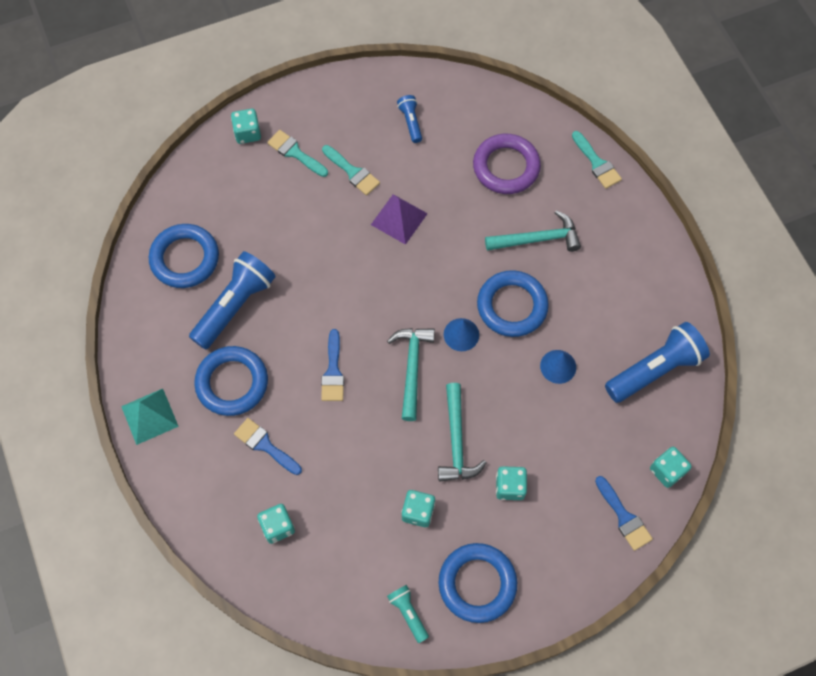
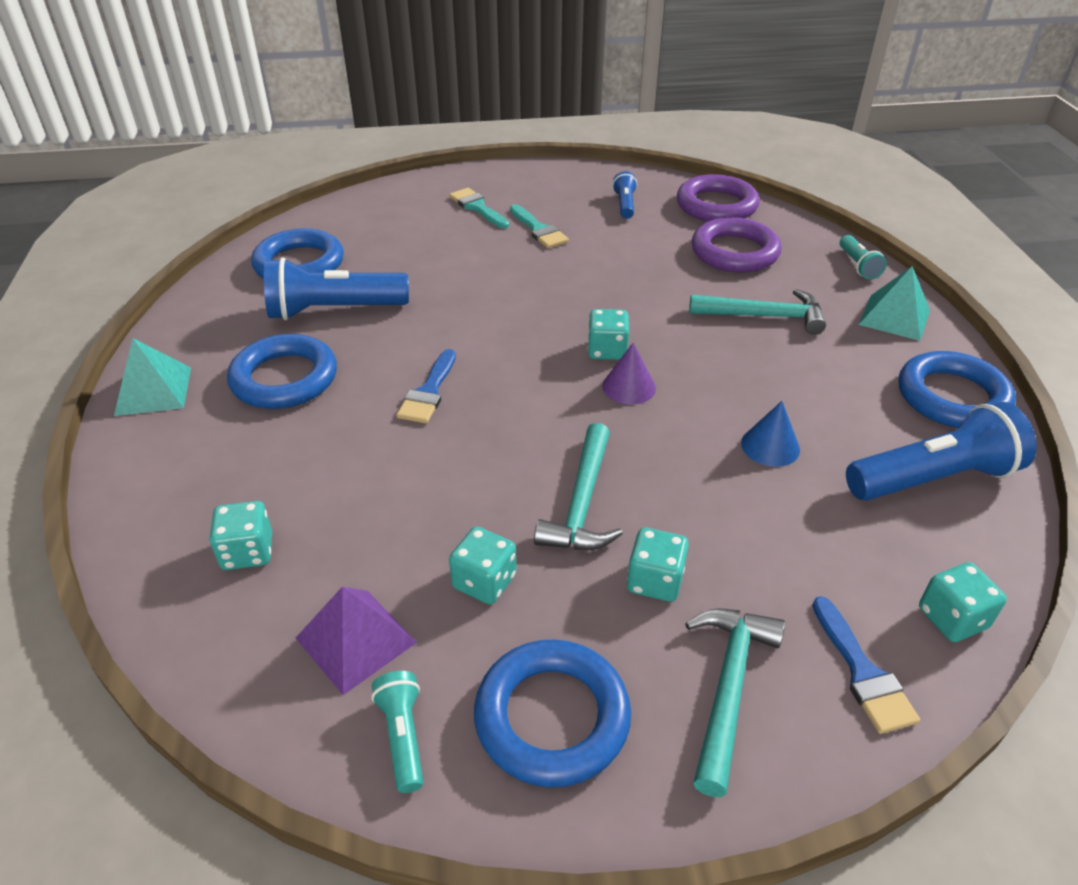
camera: 15 degrees right, 25 degrees down
(235, 306) = (334, 310): blue flashlight -> blue flashlight turned 150 degrees counterclockwise
(247, 133) = (431, 188): turquoise dice -> turquoise dice (607, 350)
(265, 445) = (289, 451): blue brush -> none
(399, 219) = (581, 272): purple pyramid -> purple pyramid (355, 640)
(412, 368) = (543, 409): turquoise hammer -> turquoise hammer (727, 688)
(461, 334) = (629, 387): blue cone -> purple cone
(482, 107) = (716, 205): none -> purple ring
(512, 306) = (712, 371): blue ring -> blue ring (952, 397)
(596, 163) = (858, 265): turquoise brush -> turquoise flashlight
(625, 219) = (894, 317): none -> turquoise pyramid

